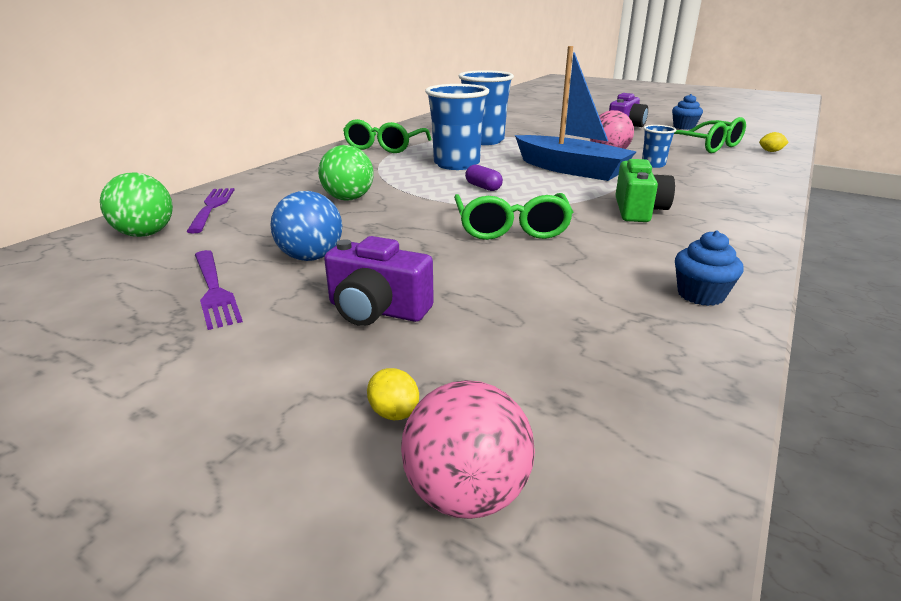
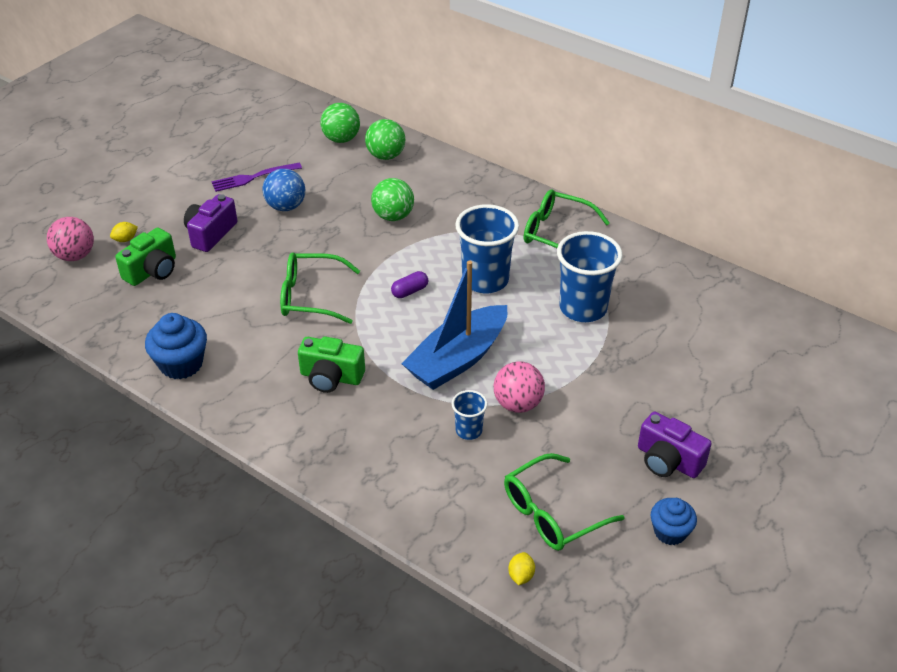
camera: 95 degrees right, 15 degrees up
(212, 207) = (386, 156): purple fork -> green ball
(494, 356) = (152, 271): none -> green camera
(700, 295) = (181, 364): blue cupcake -> blue cupcake, size x1.52

